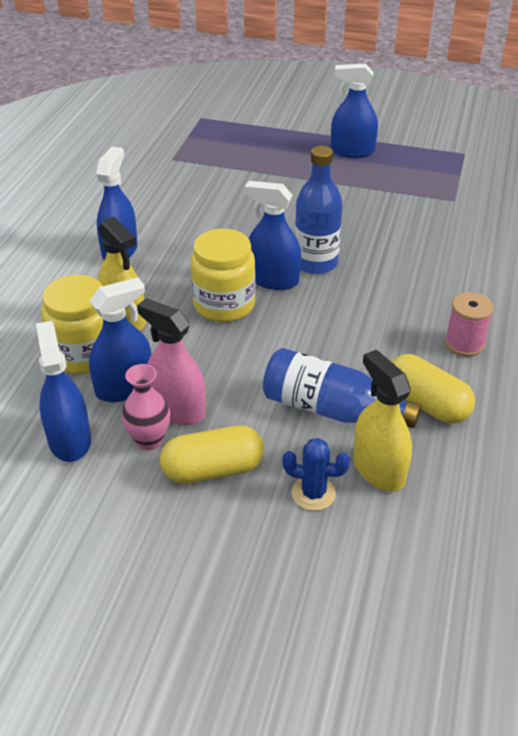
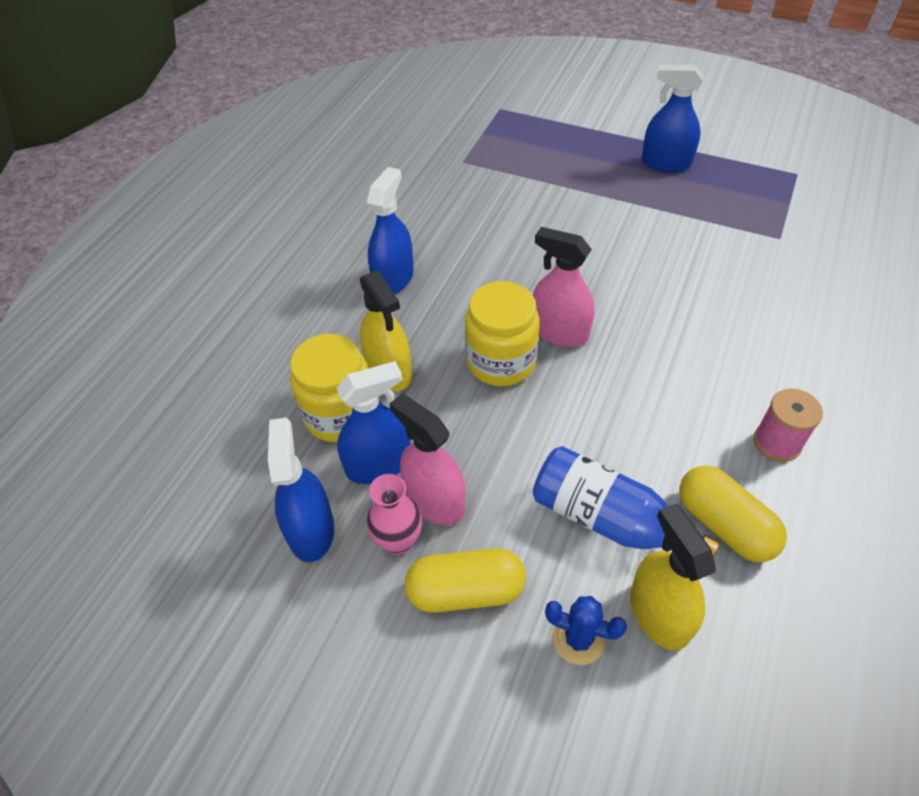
camera: 10 degrees right, 10 degrees up
(273, 279) = (559, 332): blue spray bottle -> pink spray bottle
(316, 263) = (610, 313): blue bottle -> none

